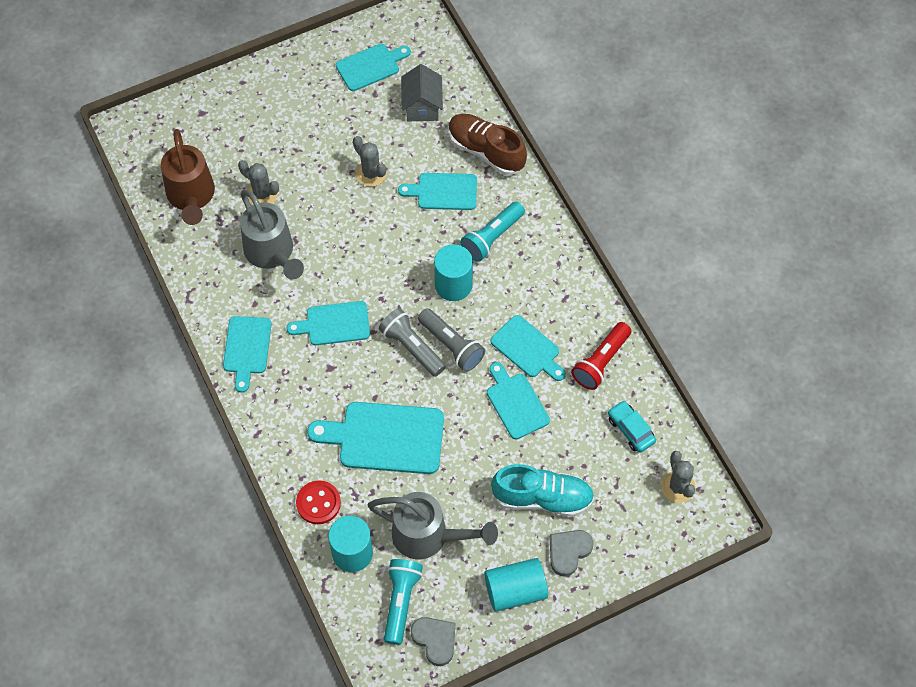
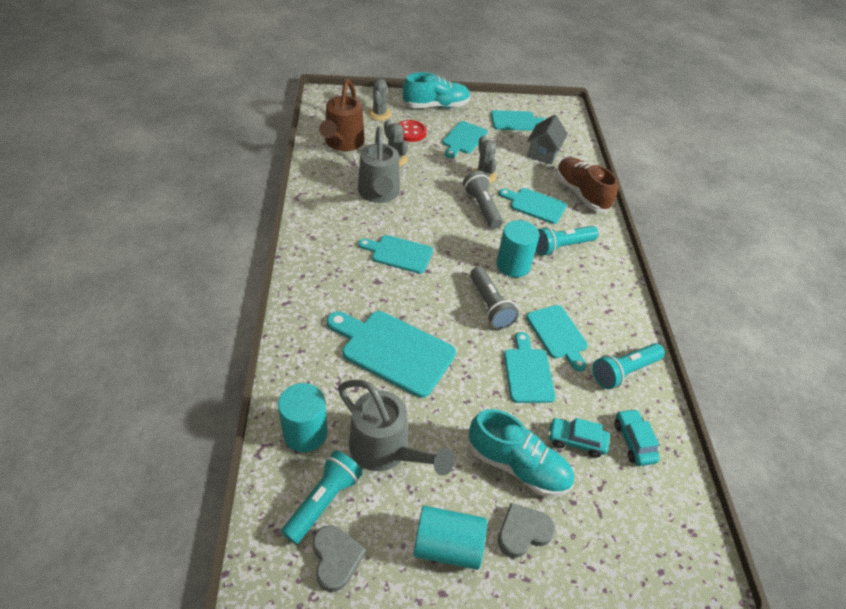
camera: 20 degrees right, 15 degrees down
(247, 348) = (319, 243): turquoise cutting board -> turquoise cutting board (463, 139)
(266, 84) = (436, 106): none -> turquoise shoe
(318, 503) = (302, 377): red button -> red button (410, 132)
(411, 347) = (454, 294): grey flashlight -> grey flashlight (482, 207)
(582, 452) = (576, 441): none -> turquoise car
(600, 362) = (624, 372): red flashlight -> turquoise flashlight
(678, 487) = (668, 518): grey cactus -> grey cactus (379, 114)

